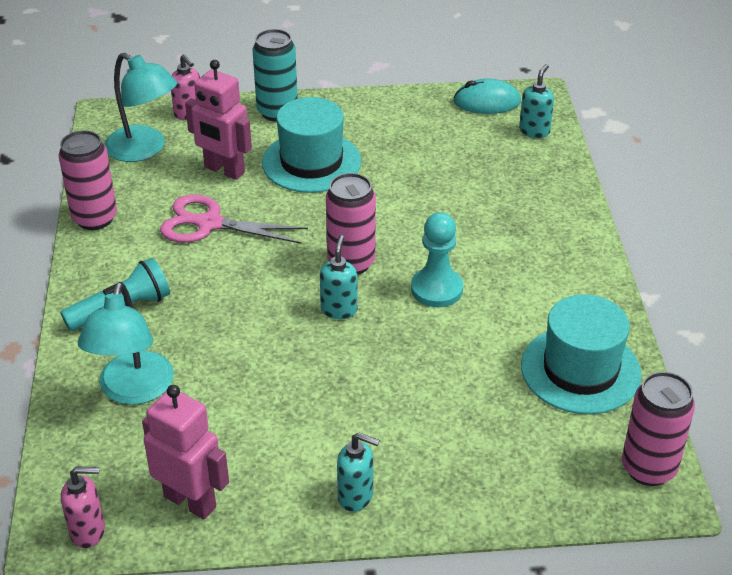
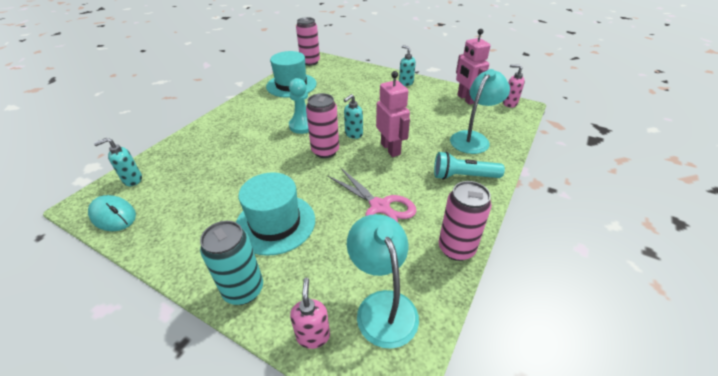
camera: 145 degrees left, 0 degrees up
(224, 170) = (337, 247): pink robot -> pink robot (390, 149)

